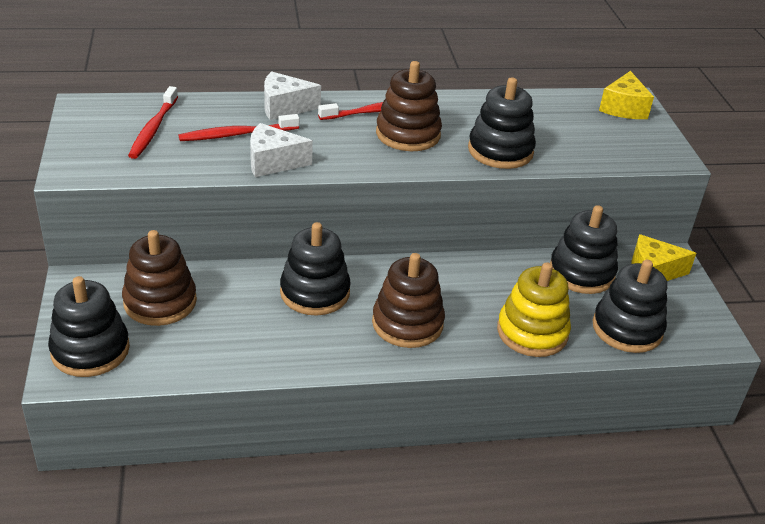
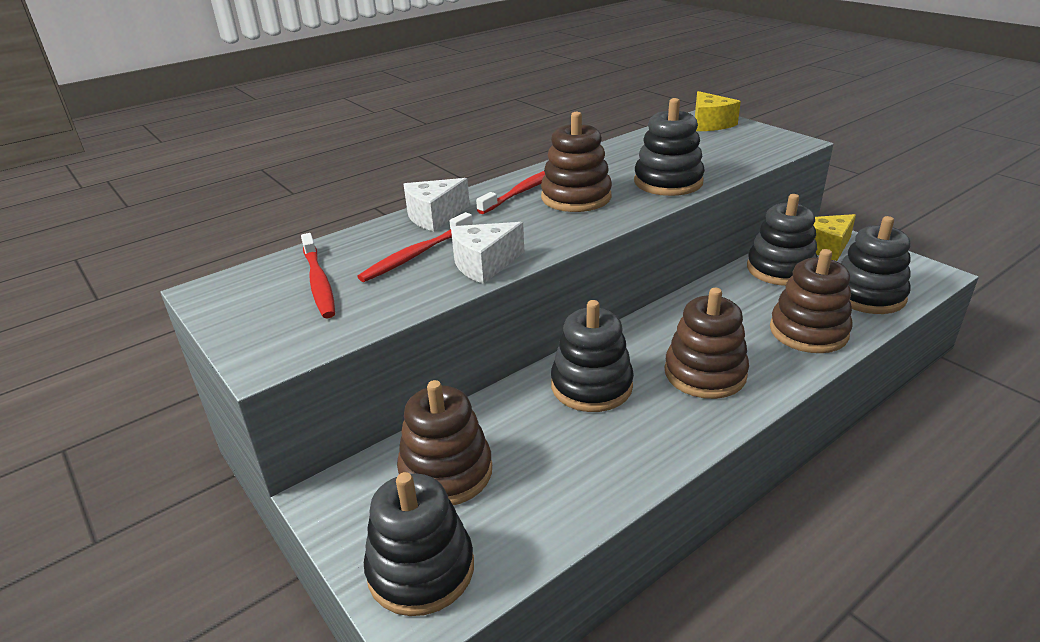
camera: 25 degrees left, 5 degrees down
(532, 332) = (808, 331): yellow stacking toy -> brown stacking toy

